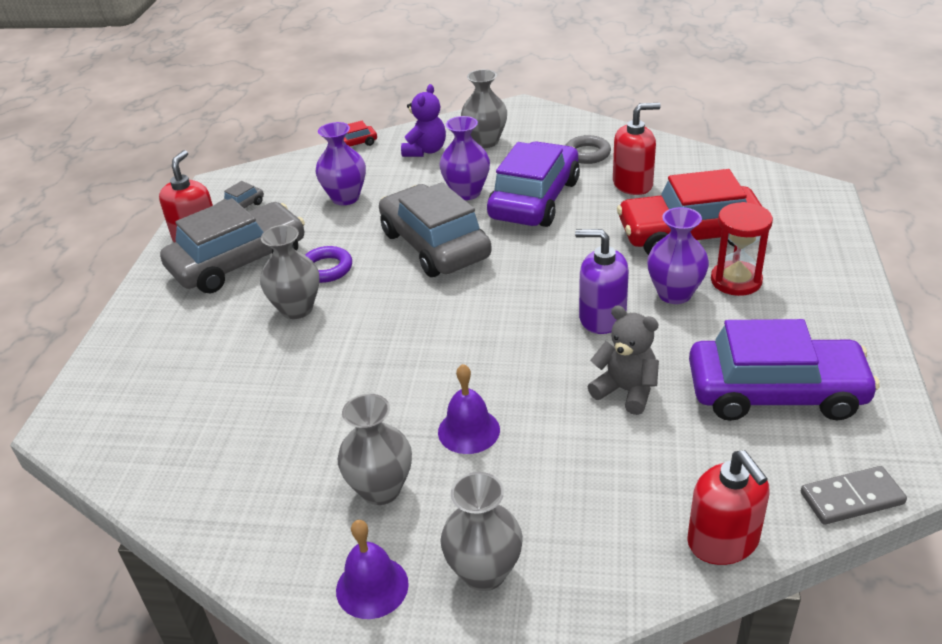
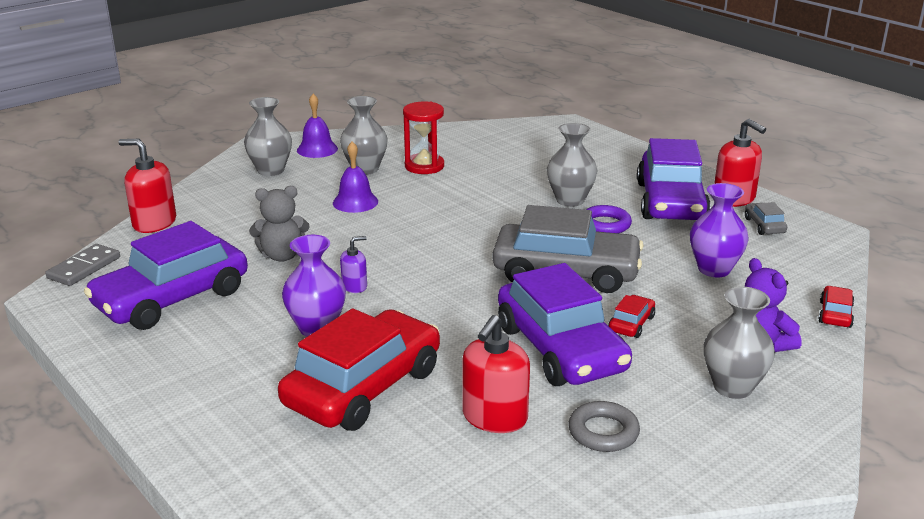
camera: 130 degrees right, 10 degrees down
(239, 261) = (670, 202): grey car -> purple car
(466, 192) = (631, 324): purple vase -> red car
(602, 317) = (354, 286): purple soap dispenser -> purple soap dispenser, size x0.55
(736, 281) = (273, 364): red hourglass -> red hourglass (424, 166)

